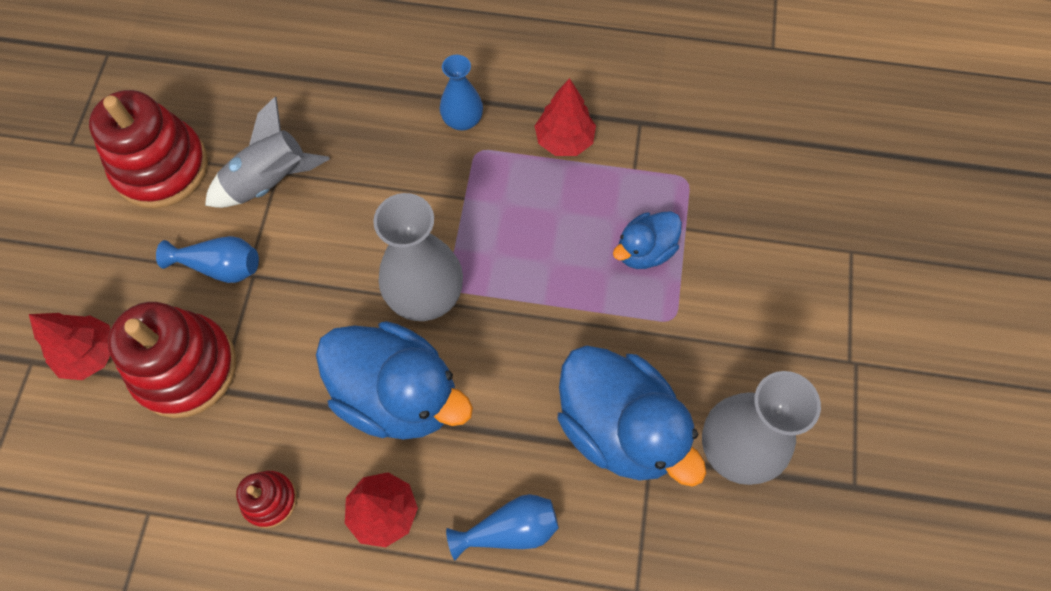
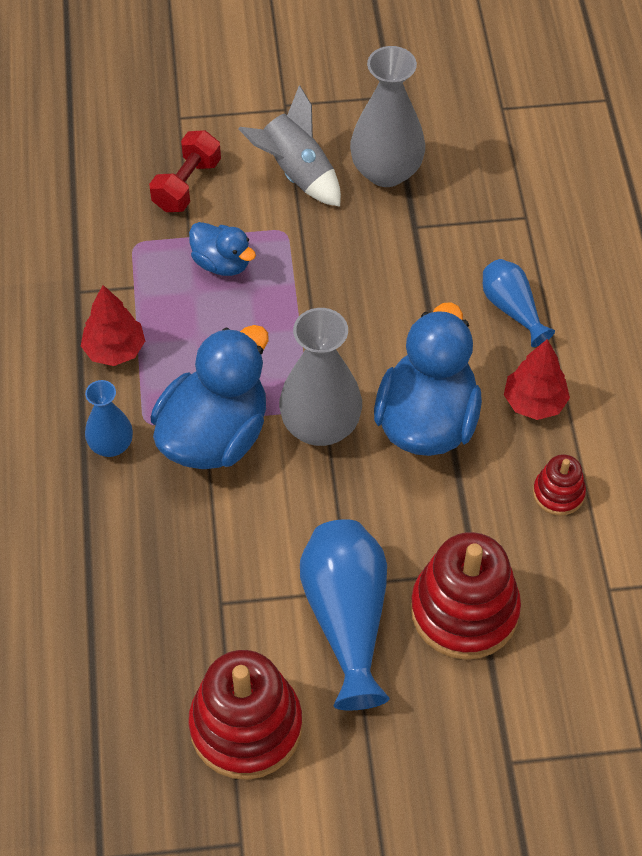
camera: 105 degrees left, 10 degrees down
(90, 354) = (481, 707): red tree -> none
(220, 266) = (347, 618): blue vase -> blue vase, size x1.74
(270, 181) = (233, 607): grey rocket -> grey rocket (296, 173)
(619, 427) = (397, 252): blue duck -> blue duck (214, 435)
(755, 240) = (187, 185): none -> red dumbbell

